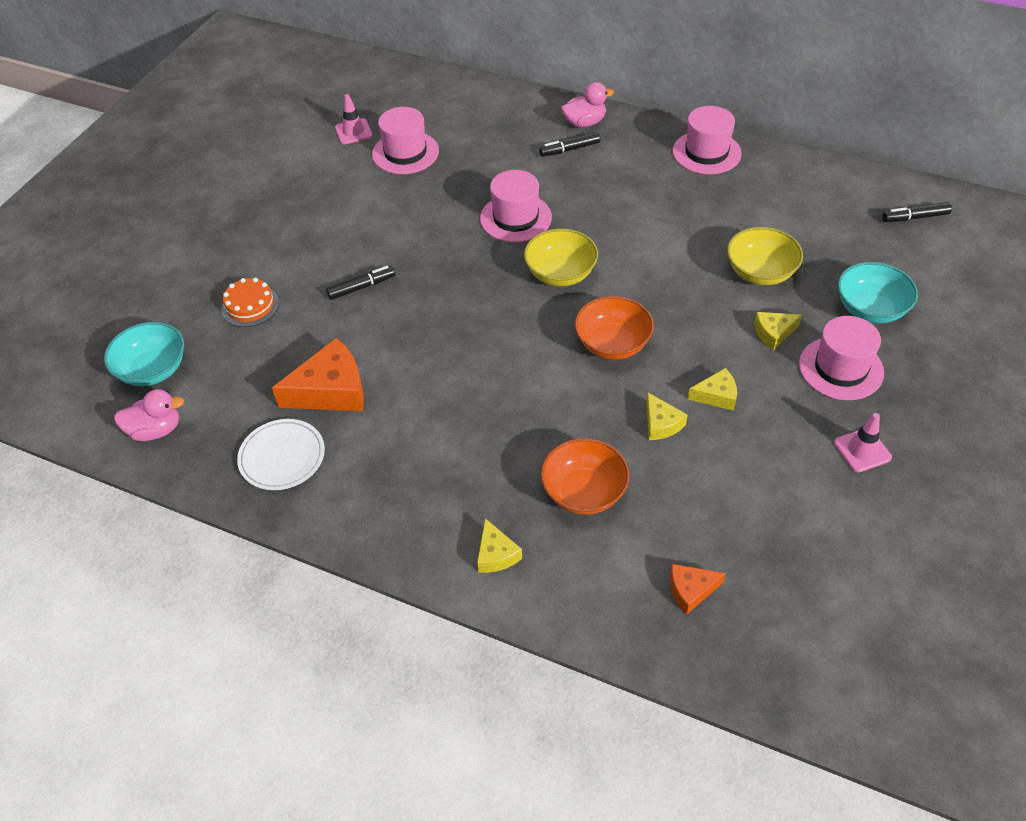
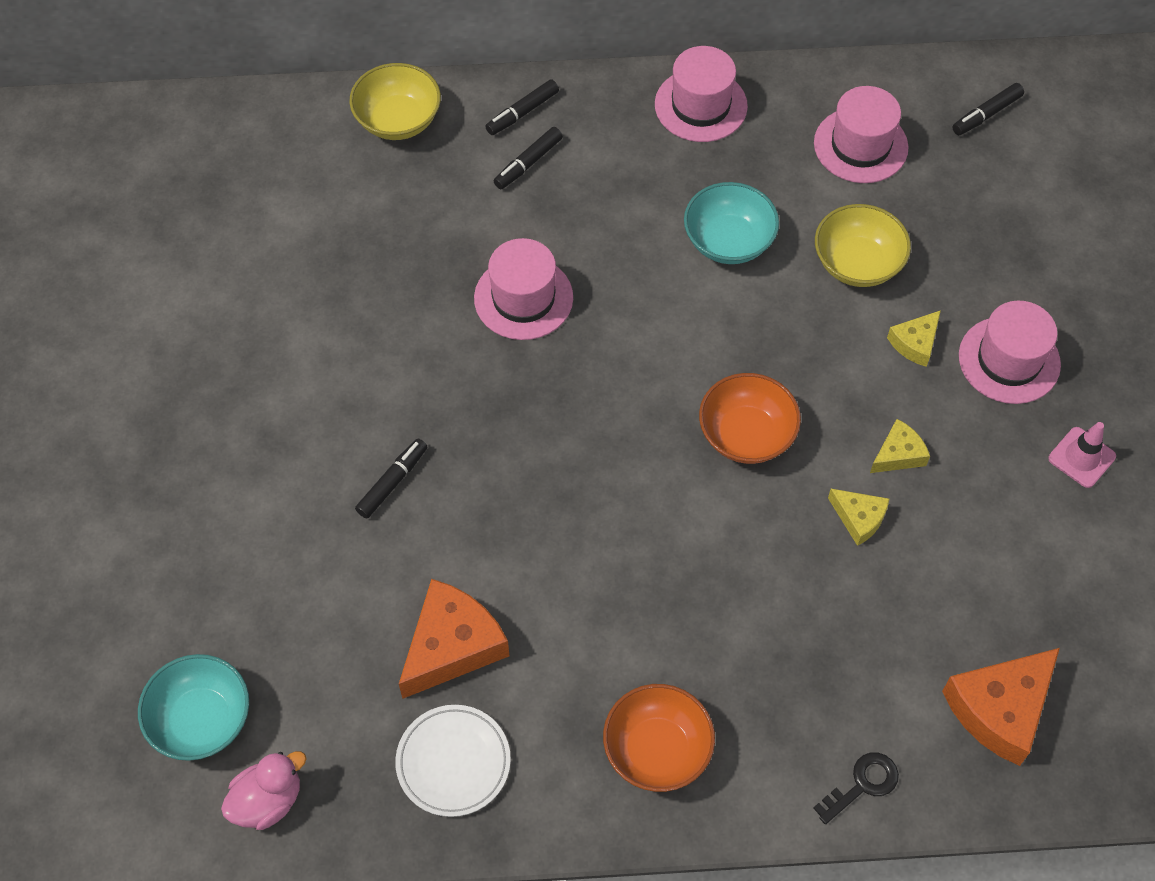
camera: 30 degrees left, 10 degrees up
(250, 306) = (264, 571): orange cake -> none
(353, 132) = (218, 242): pink traffic cone -> none
(405, 153) = (314, 250): pink hat -> pink hat (860, 145)
(496, 554) = (777, 766): yellow cheese -> none
(551, 594) = (862, 785): none -> black key
(560, 274) = (628, 360): yellow bowl -> yellow bowl (398, 120)
(584, 123) = (522, 113): pink duck -> black marker
(584, 492) = (825, 644): orange bowl -> orange bowl (657, 750)
(691, 590) = (1000, 709): orange cheese -> orange cheese, size x1.86
(870, 309) = (1001, 266): turquoise bowl -> turquoise bowl (728, 241)

